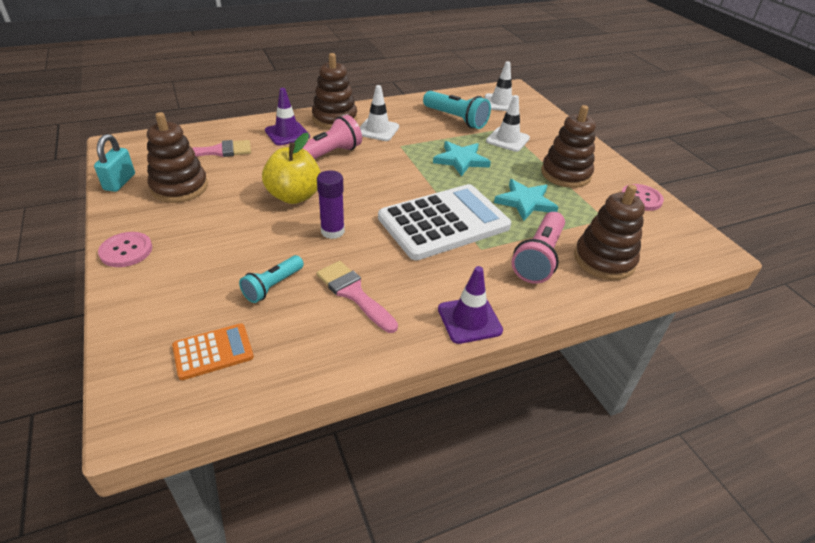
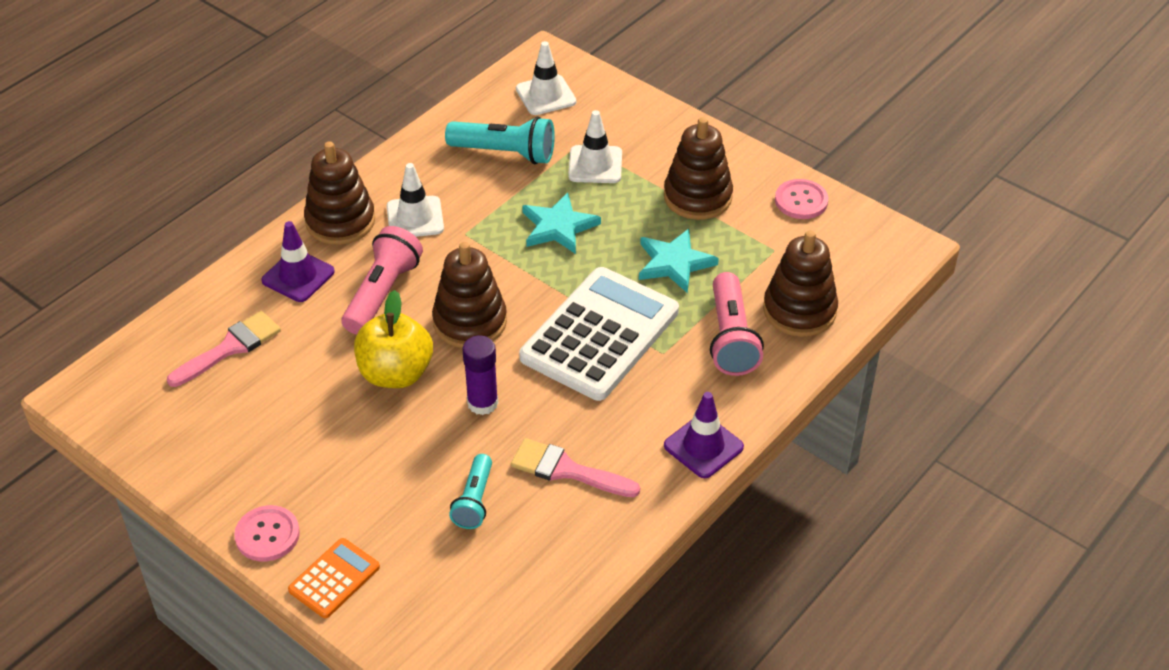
camera: 25 degrees left, 5 degrees up
(120, 182) = (153, 450): turquoise padlock -> none
(179, 187) = (239, 423): brown stacking toy -> brown stacking toy (470, 322)
(213, 352) = (477, 597): orange calculator -> orange calculator (334, 578)

